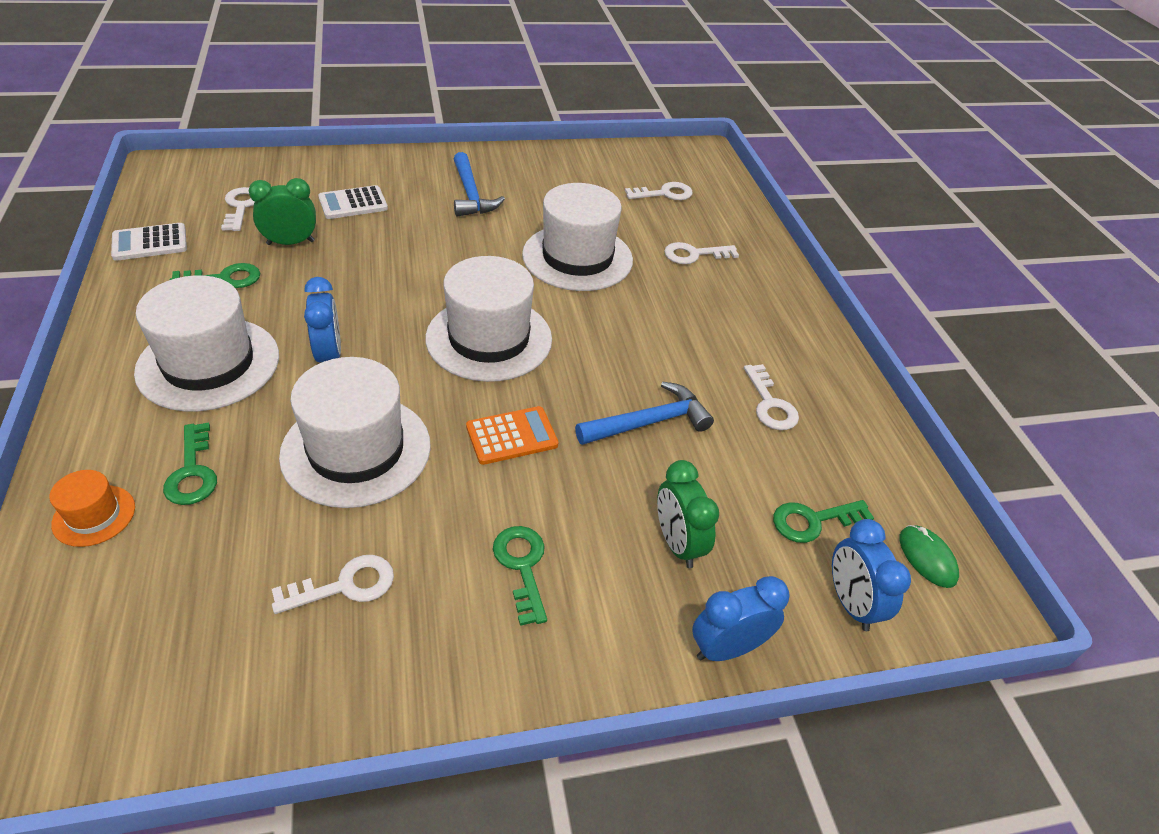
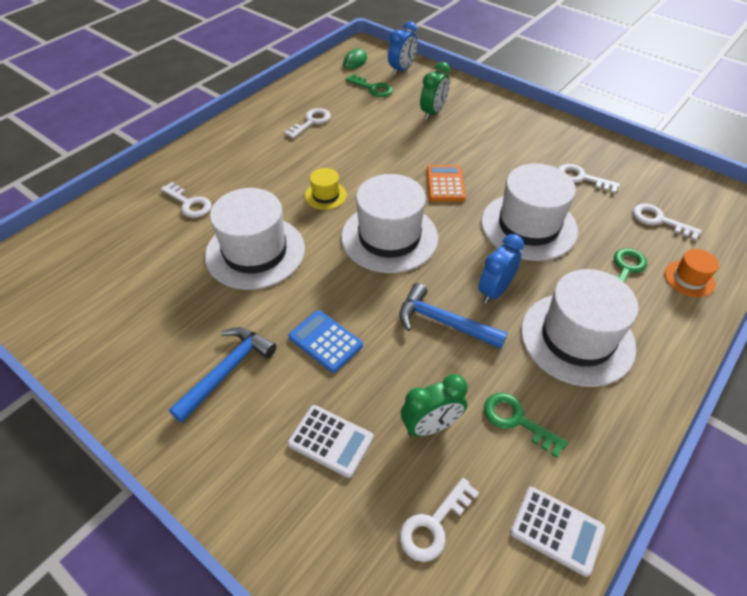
camera: 125 degrees left, 5 degrees up
(290, 242) = (431, 426): green clock -> green clock turned 60 degrees counterclockwise
(430, 241) = (325, 341): none -> blue calculator
(512, 436) = (445, 184): orange calculator -> orange calculator turned 60 degrees clockwise
(522, 566) = (502, 142): green key -> none
(607, 336) = (325, 195): none -> yellow hat
(649, 422) = (375, 149): blue hammer -> blue hammer (444, 322)
(664, 193) = (105, 258): white key -> white key (659, 220)
(727, 648) = (460, 86): blue clock -> none

